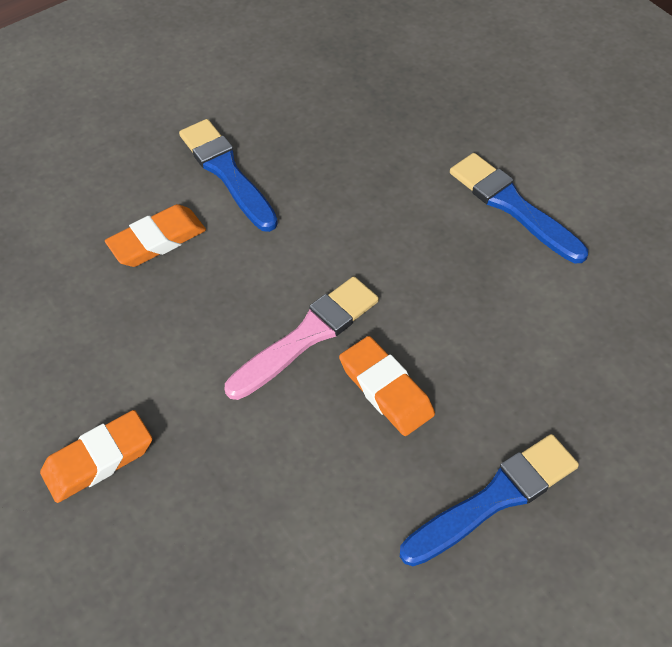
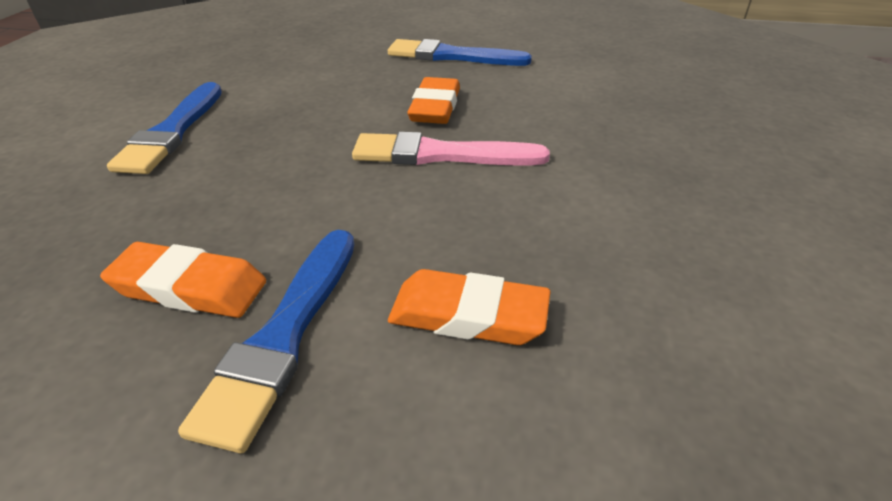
camera: 135 degrees left, 15 degrees down
(98, 460) = (699, 181): orange eraser -> orange eraser (189, 287)

